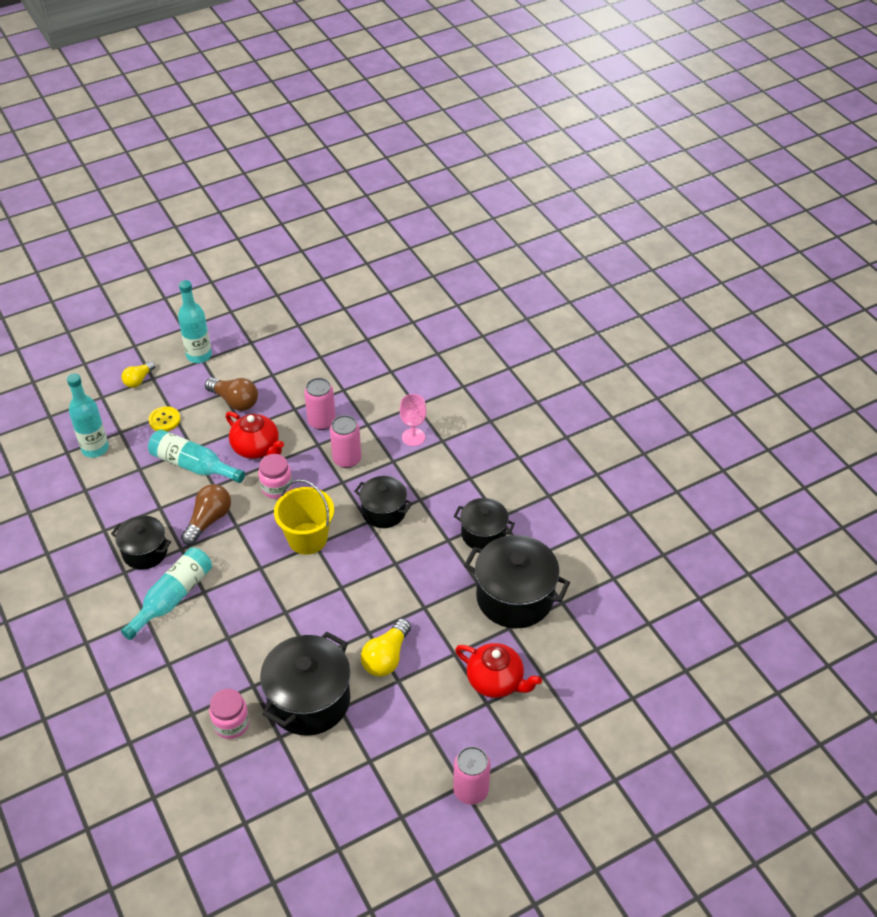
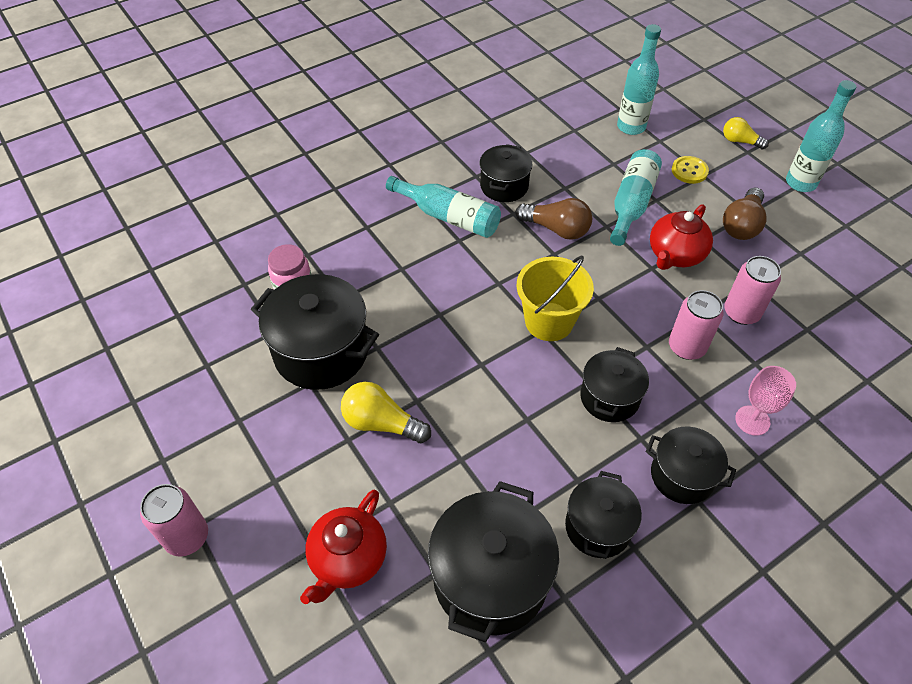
camera: 85 degrees right, 5 degrees up
(277, 488) = (619, 282): pink jar -> none
(450, 483) = (682, 475): none -> black pot

